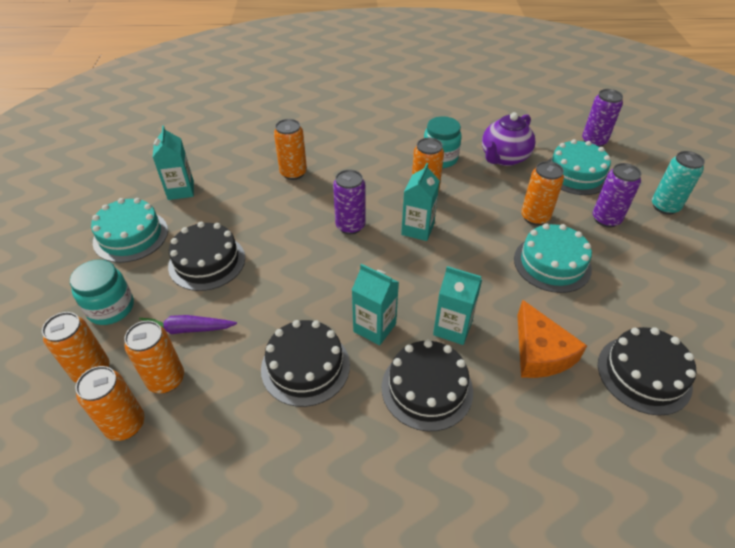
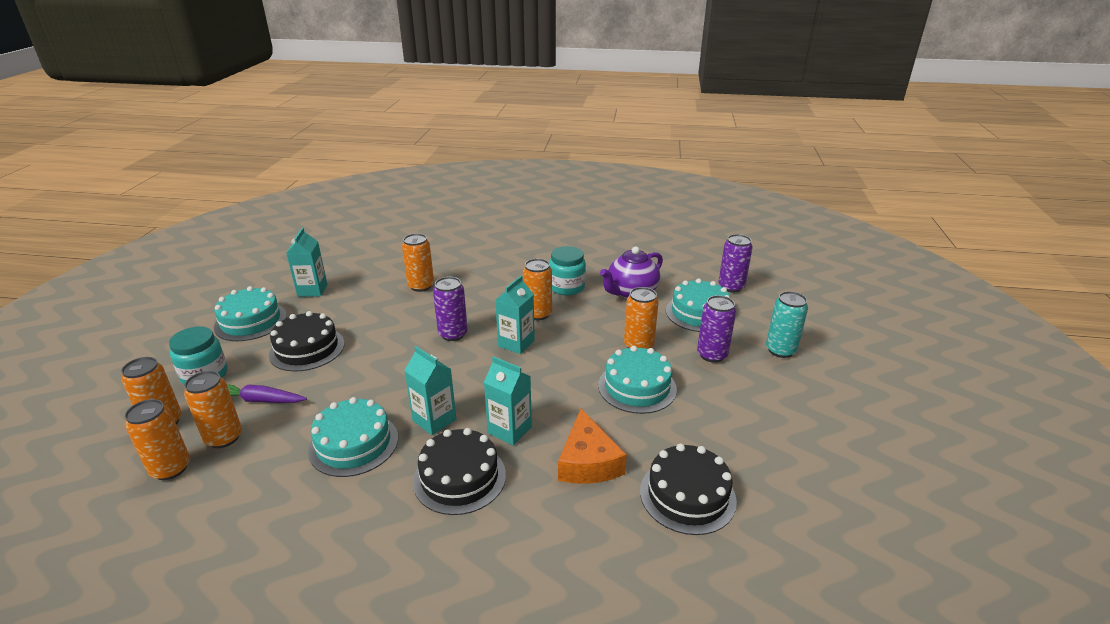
camera: 10 degrees right, 15 degrees down
(305, 366) = (354, 444): black cake -> turquoise cake

